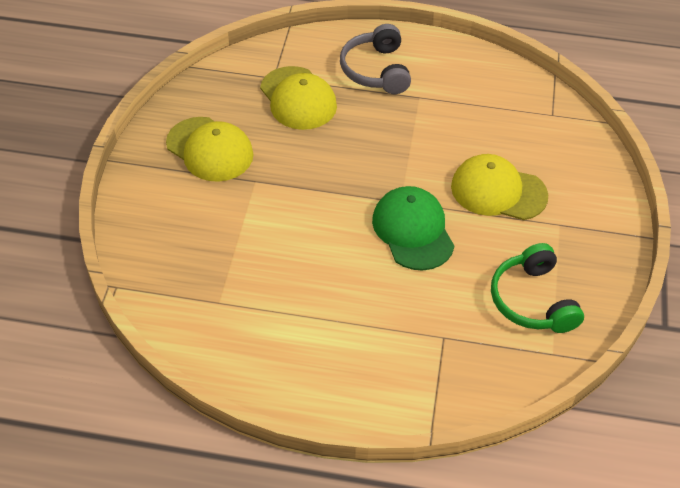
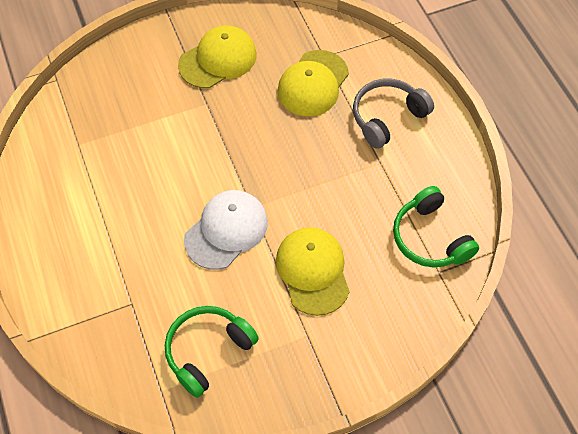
camera: 60 degrees right, 10 degrees up
(210, 149) = (218, 59): yellow cap -> yellow cap turned 135 degrees counterclockwise
(413, 231) = (226, 230): green cap -> white cap
(516, 104) = (430, 238): none -> green headphones

